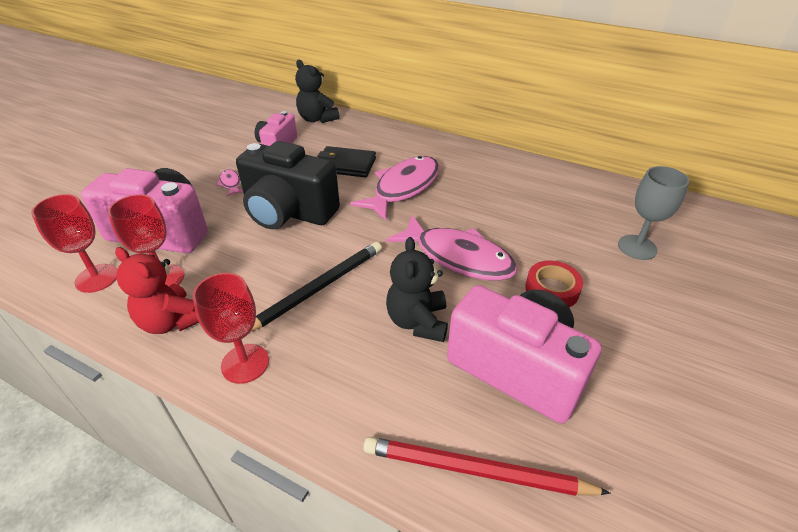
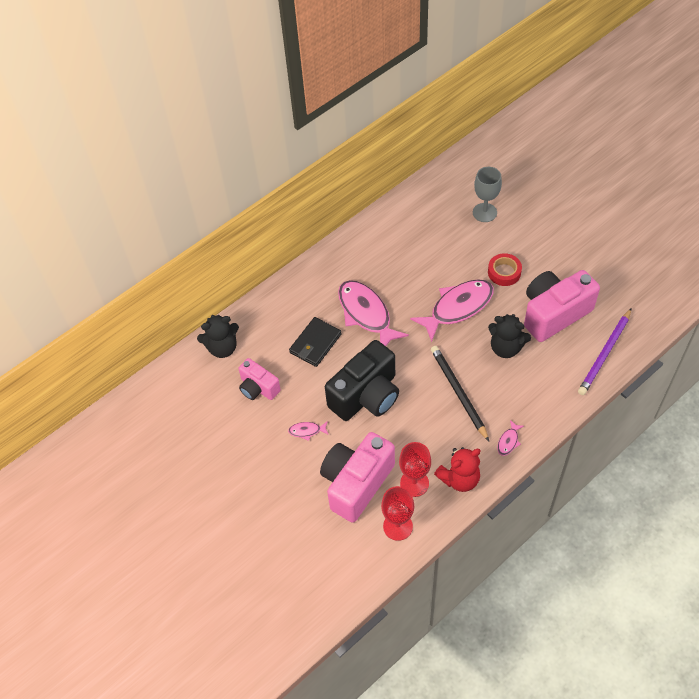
camera: 65 degrees left, 15 degrees up
(245, 363) = (508, 441): red goblet -> pink fish
(476, 471) = (605, 354): red pencil -> purple pencil

